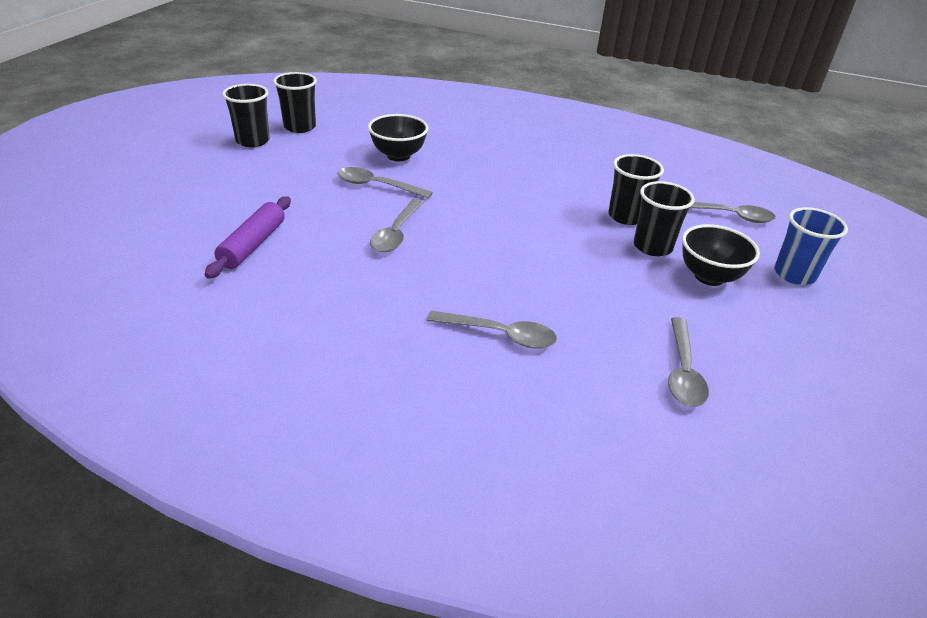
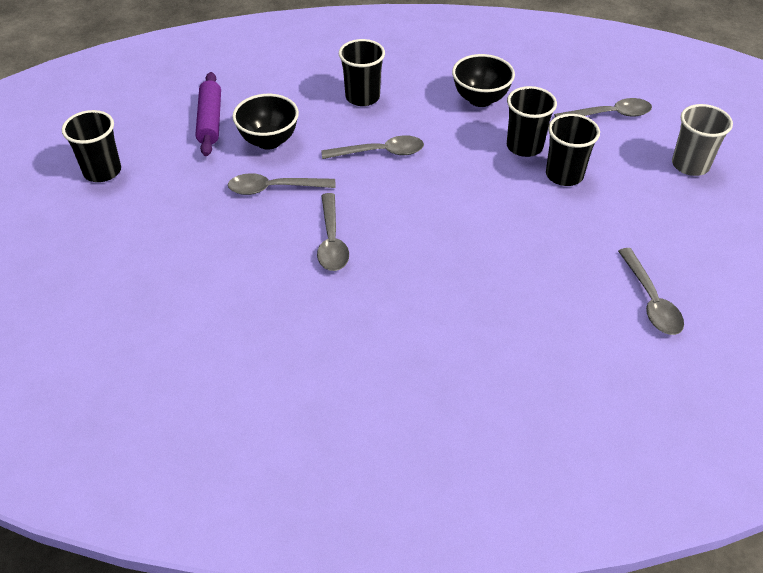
camera: 20 degrees left, 10 degrees up
(252, 244) = (205, 305): purple rolling pin -> purple rolling pin (210, 121)
(299, 127) = (138, 135): black cup -> black cup (362, 97)
(500, 335) = (491, 320): grey spoon -> grey spoon (380, 152)
(709, 277) = (625, 193): black bowl -> black bowl (480, 99)
(794, 274) = (690, 165): blue cup -> grey cup

